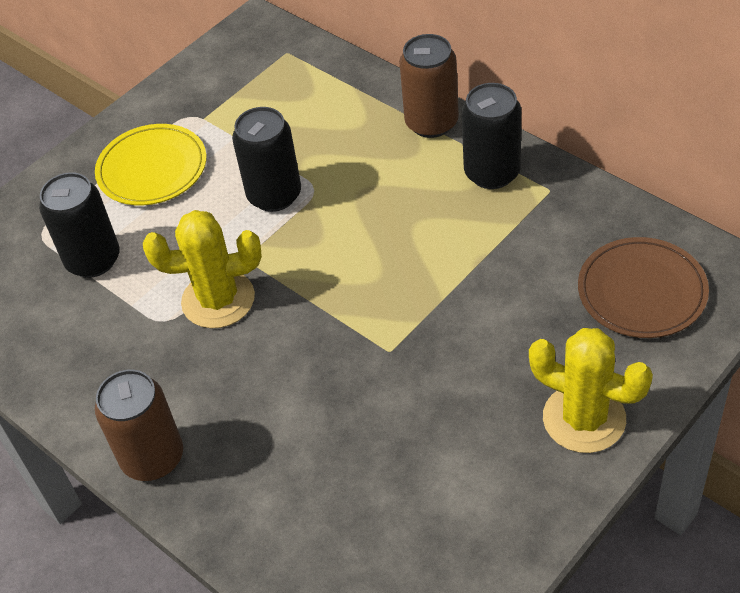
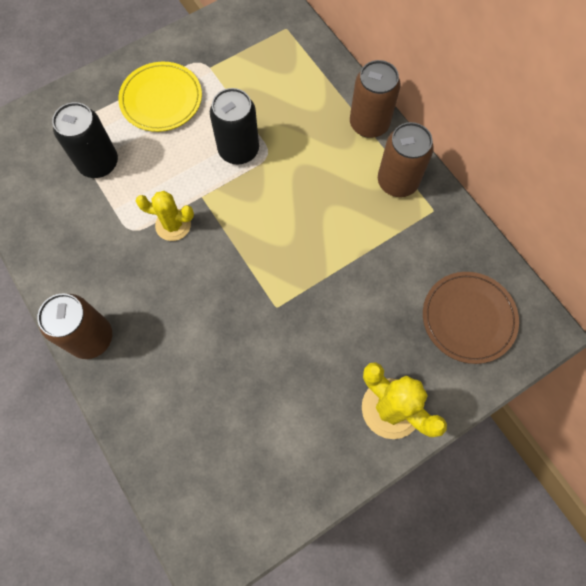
camera: 10 degrees right, 20 degrees up
(218, 300) = (173, 225): yellow cactus -> yellow cactus, size x0.67
(492, 173) = (397, 182): black can -> brown can

